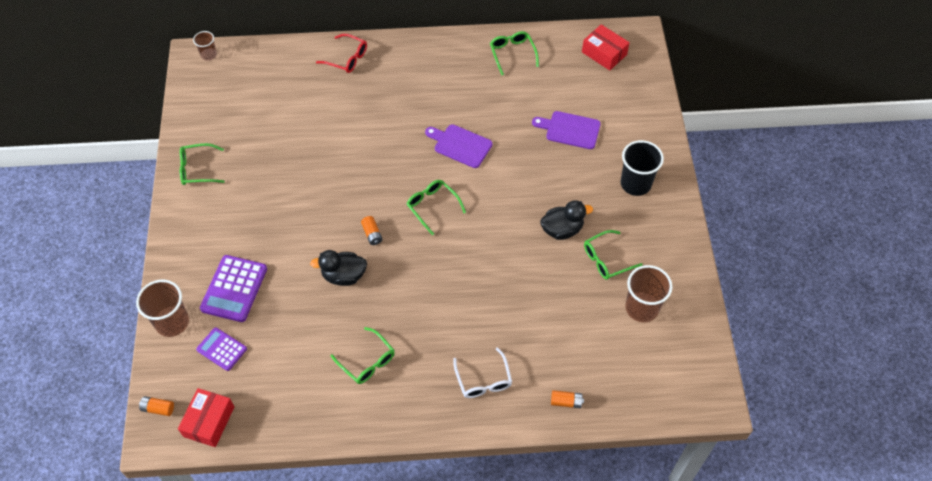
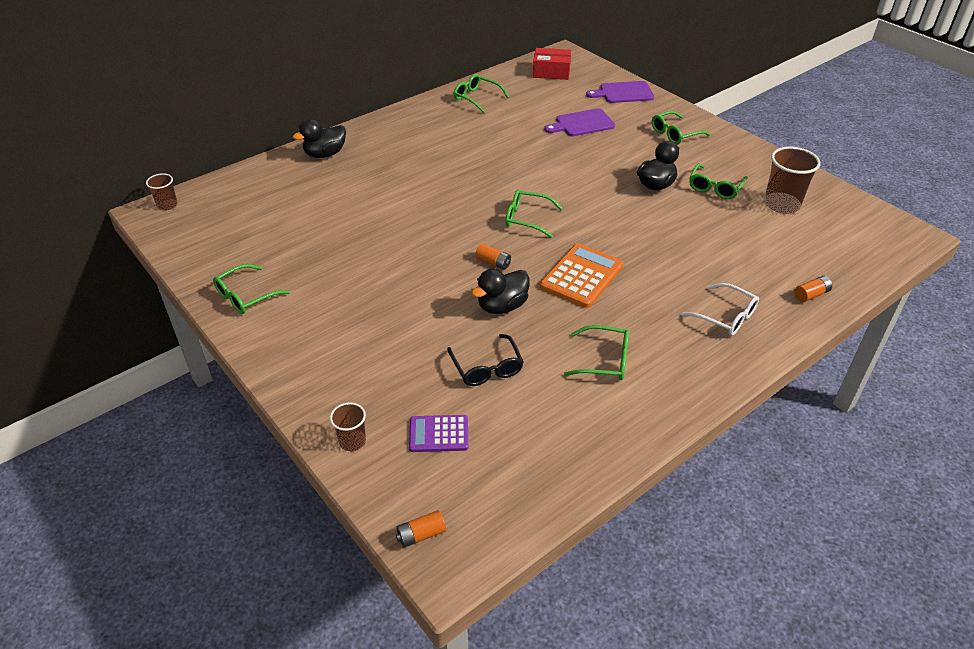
camera: 35 degrees left, 15 degrees down
(172, 322) = (352, 441): brown cup -> brown cup, size x0.56
(209, 421) = (497, 510): red box -> none
(234, 289) = (395, 374): purple calculator -> none
(290, 319) = (487, 368): none -> black glasses
(347, 58) = (325, 154): red glasses -> black duck
(420, 283) = (582, 276): none -> orange calculator
(460, 145) = (502, 169): purple cutting board -> purple cutting board (623, 93)
(635, 184) = (674, 134): black cup -> green glasses

